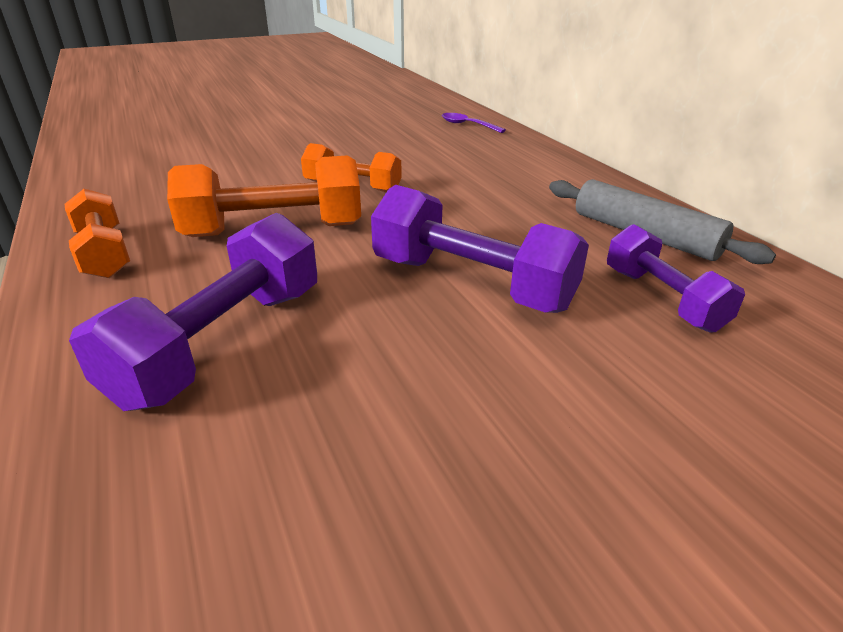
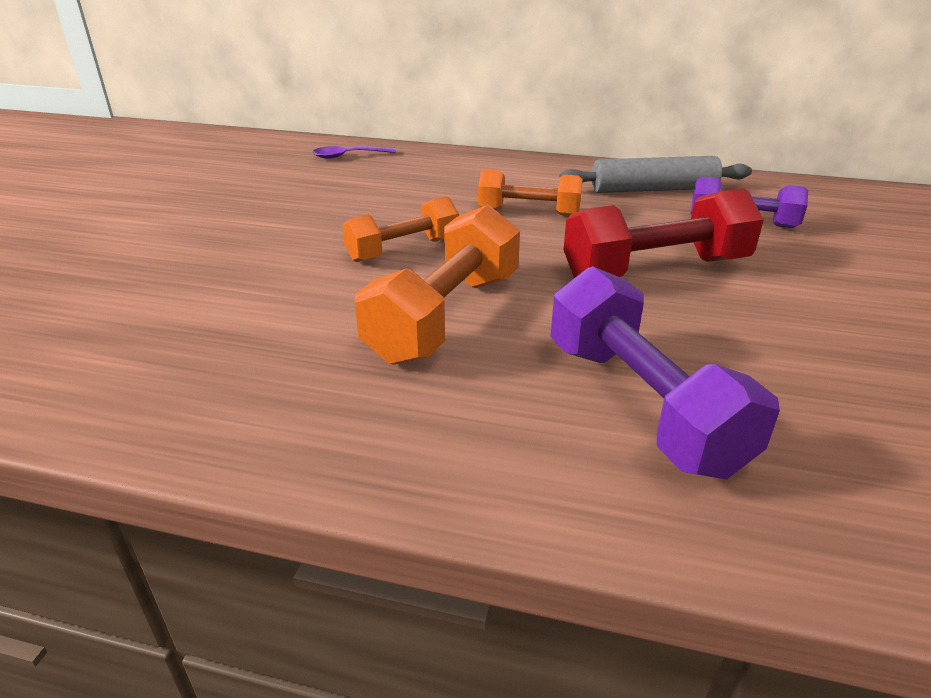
camera: 50 degrees left, 0 degrees up
(104, 253) = (358, 431): orange dumbbell -> orange dumbbell (529, 212)
(471, 283) = (655, 269): purple dumbbell -> red dumbbell

